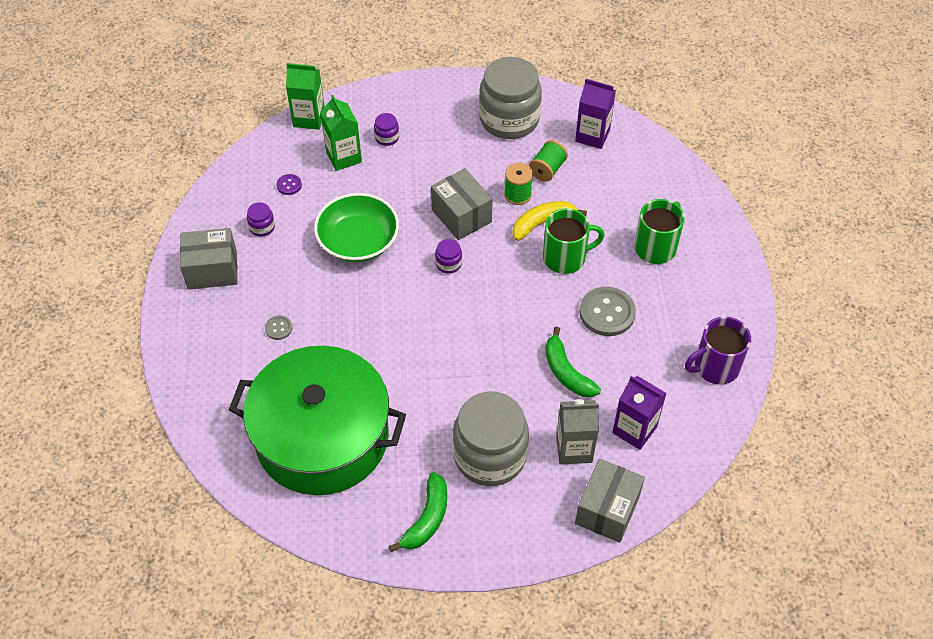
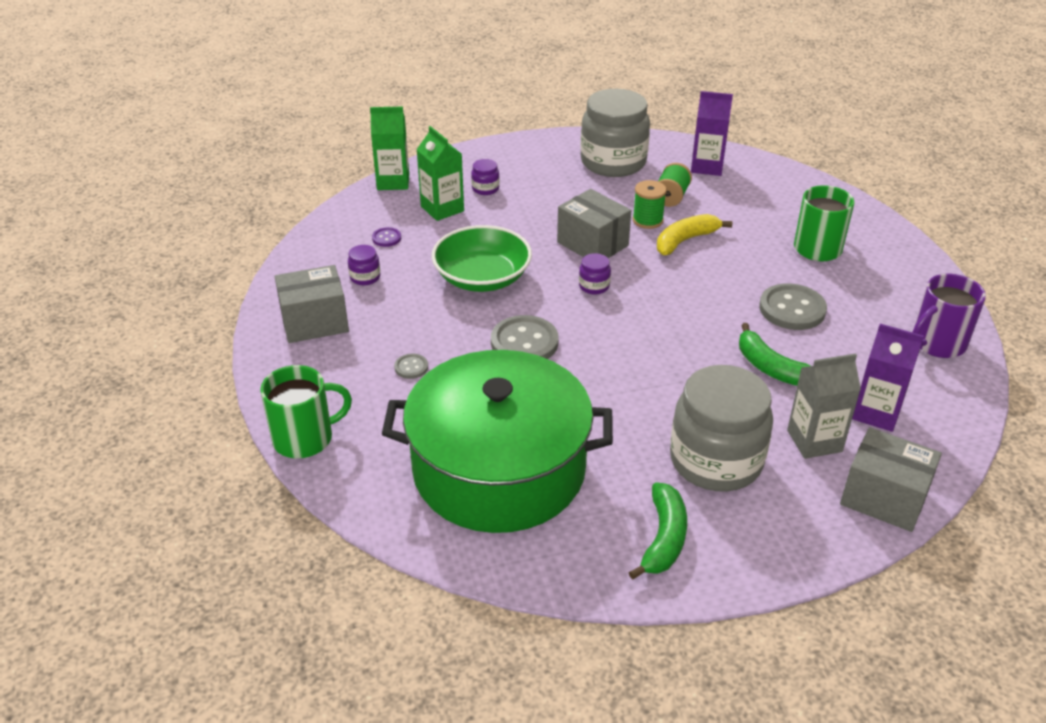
camera: 10 degrees left, 15 degrees down
(374, 316) = (524, 342): none -> grey button
(565, 257) = (723, 267): green mug -> green mug (305, 438)
(607, 510) = (883, 498): grey box -> grey box turned 75 degrees counterclockwise

